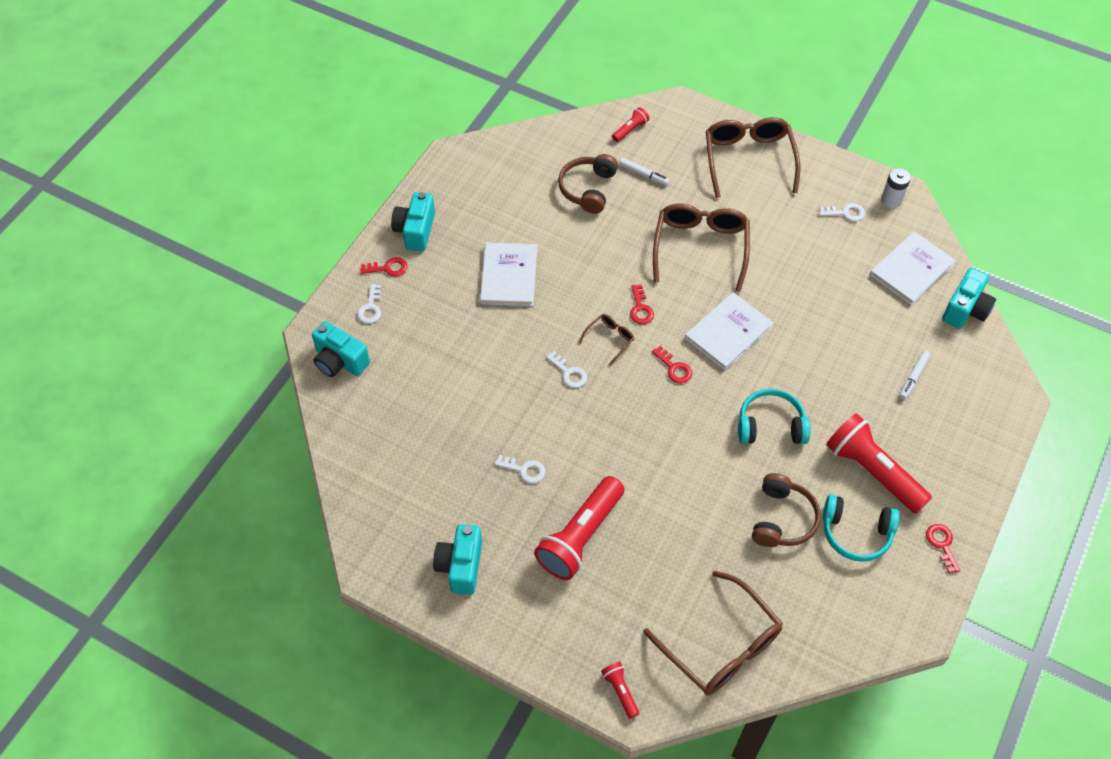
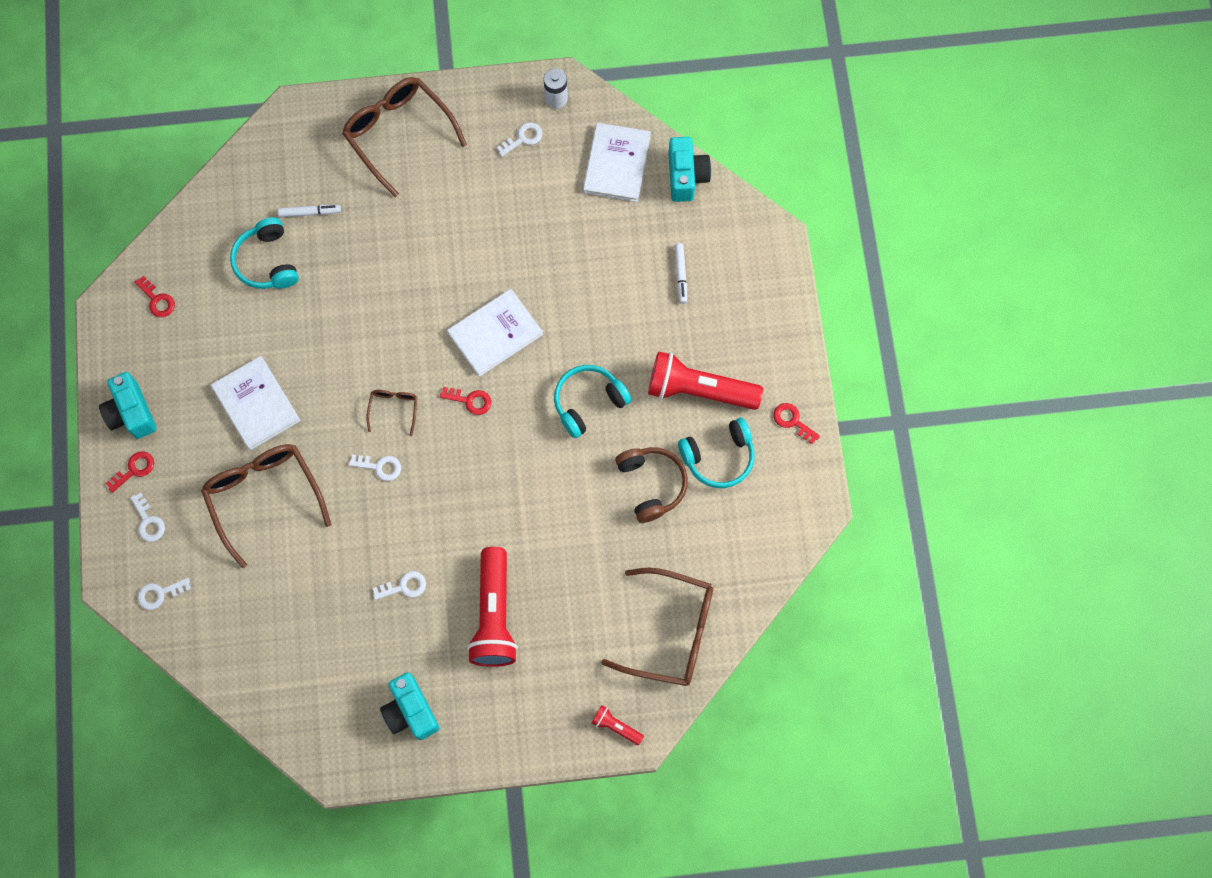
camera: 35 degrees left, 15 degrees up
(340, 361) = (159, 594): turquoise camera -> white key
(588, 189) = (267, 262): brown headphones -> turquoise headphones
(630, 129) = (263, 169): red flashlight -> none
(640, 308) = (401, 359): red key -> red key (157, 300)
(700, 248) = (414, 260): brown glasses -> brown glasses (264, 497)
(728, 332) = (495, 333): white book -> white book turned 45 degrees clockwise

